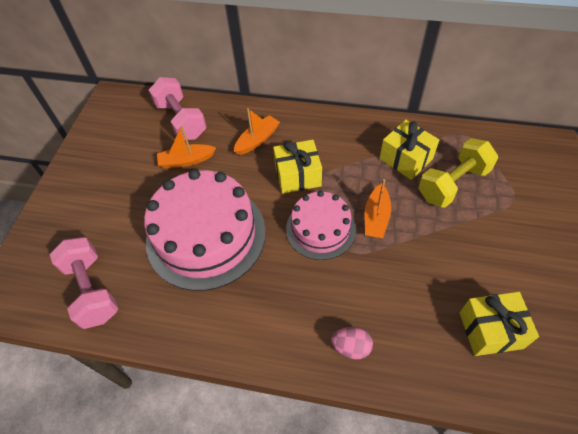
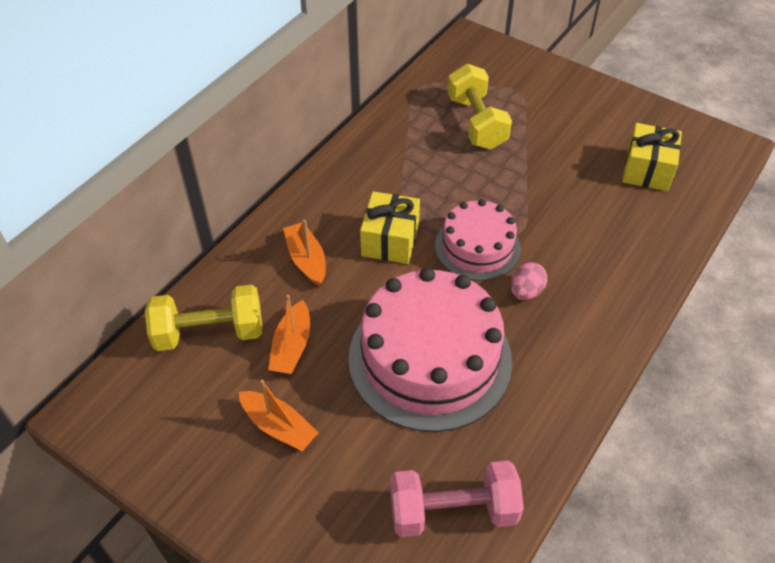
camera: 70 degrees left, 5 degrees down
(181, 120) = (209, 332): pink dumbbell -> yellow dumbbell
(351, 347) = (629, 274): pink egg -> pink egg (526, 292)
(376, 217) = (487, 196): orange boat -> orange boat (279, 426)
(406, 159) = (423, 142): yellow gift -> none

